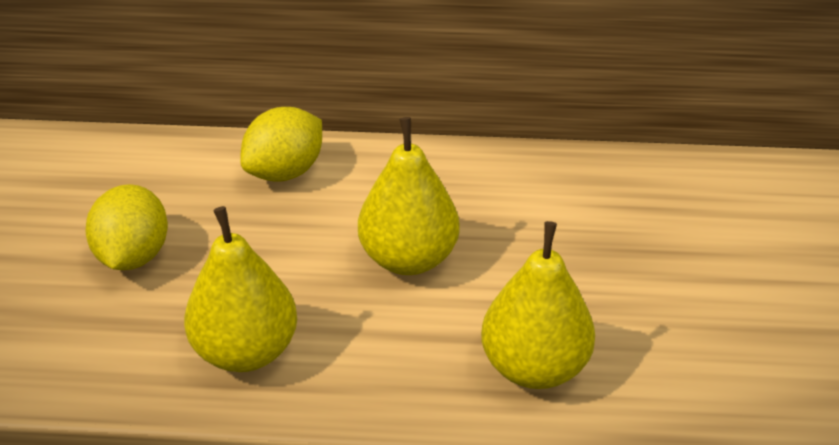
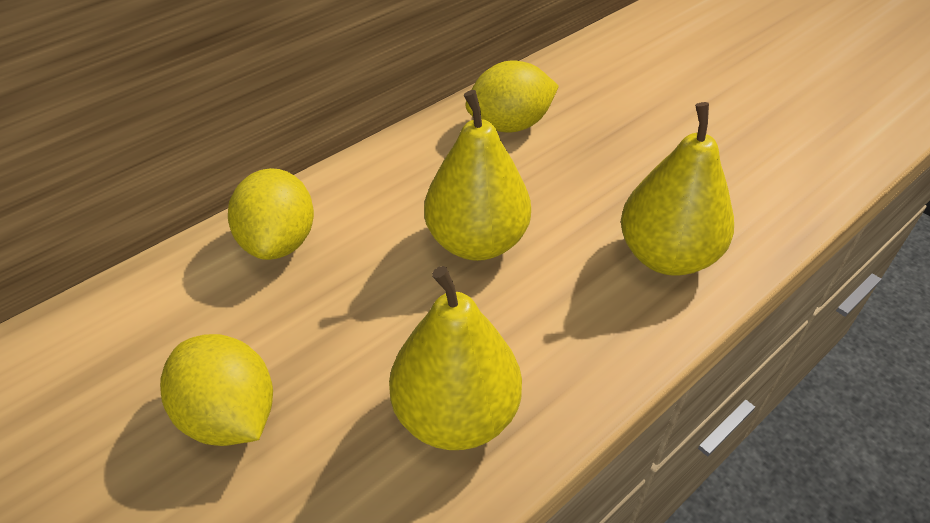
camera: 45 degrees left, 5 degrees up
(559, 191) = (510, 125): none -> yellow lemon

